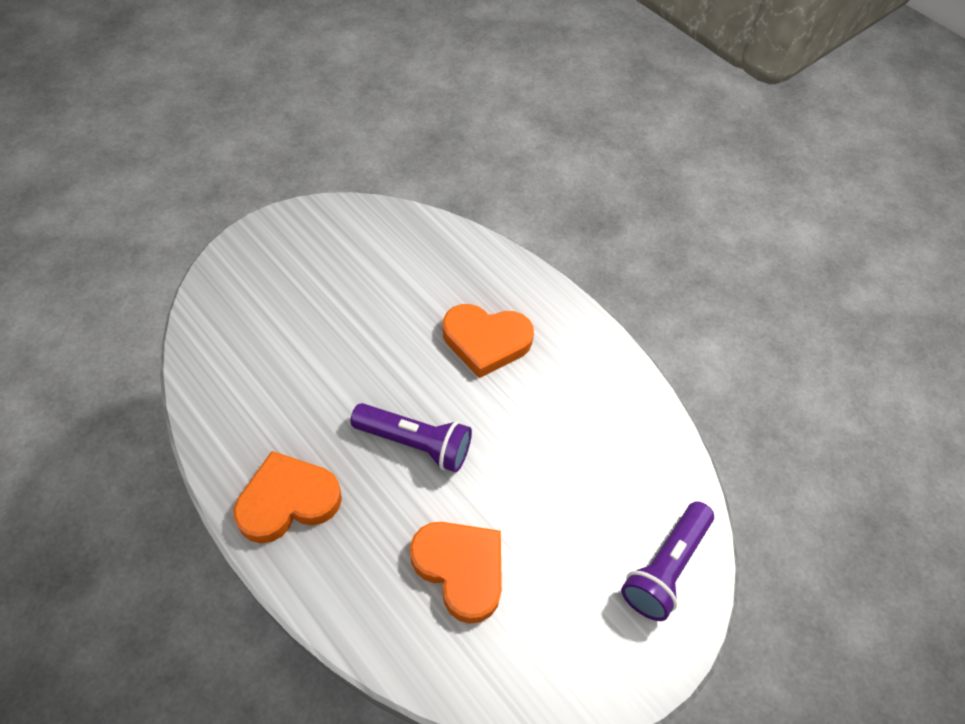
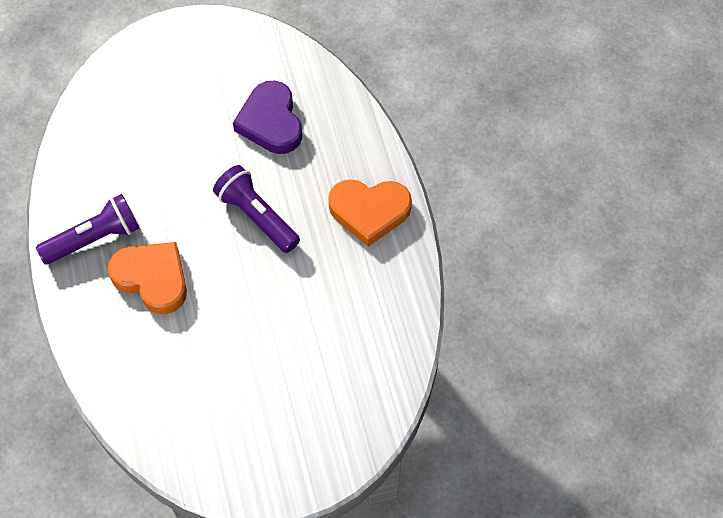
camera: 150 degrees left, 5 degrees up
(460, 569) = (271, 122): orange heart -> purple heart
(665, 567) = (136, 71): purple flashlight -> purple flashlight (94, 238)

